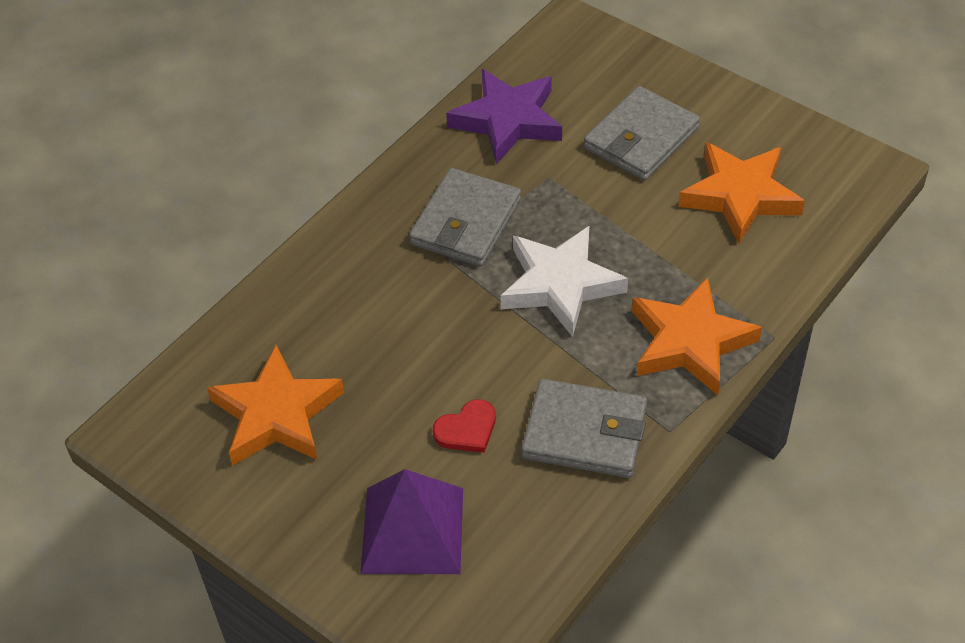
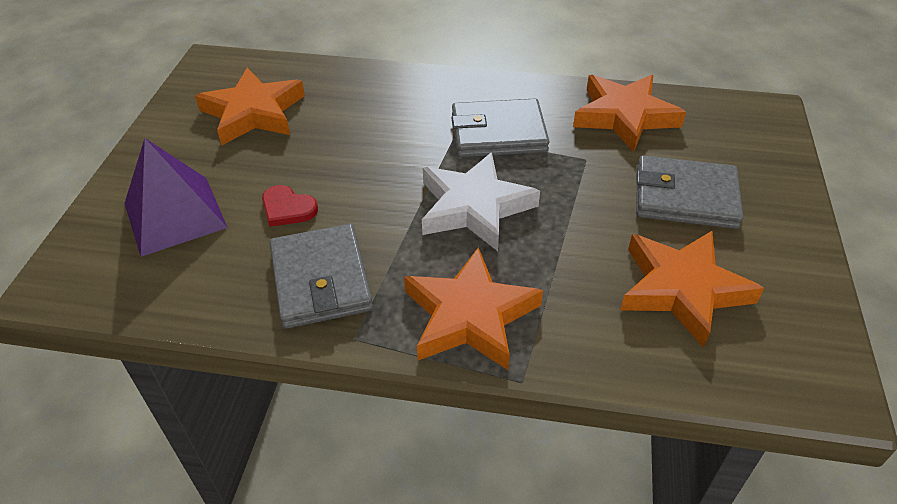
camera: 60 degrees right, 5 degrees down
(507, 120) = (624, 116): purple star -> orange star

